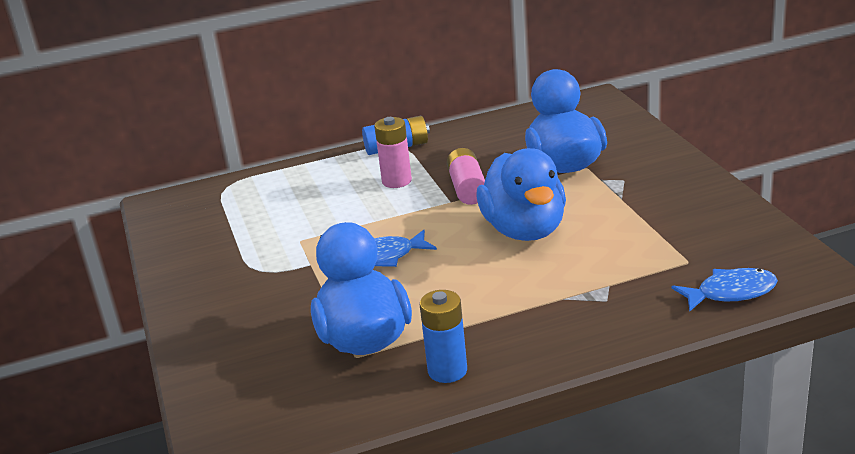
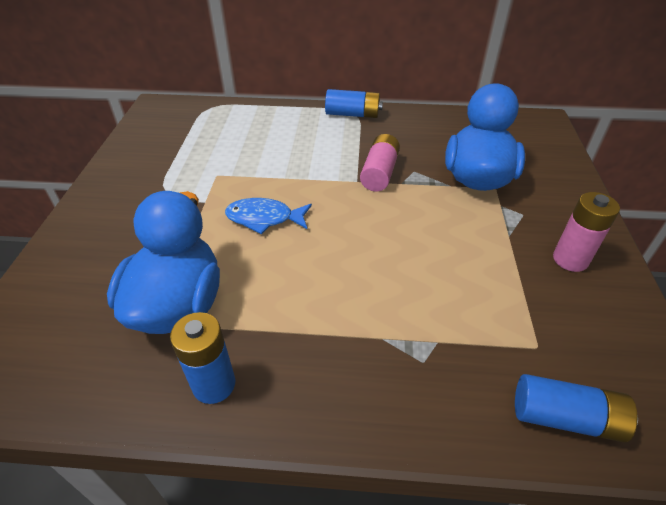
camera: 20 degrees right, 15 degrees up
(396, 181) = (329, 145): pink battery -> pink battery (570, 259)
(524, 230) = (398, 237): blue duck -> none
(731, 293) = (565, 418): blue fish -> blue battery

